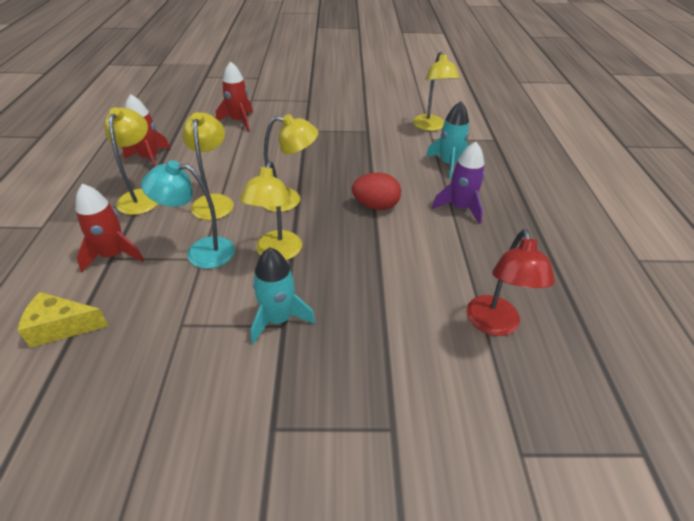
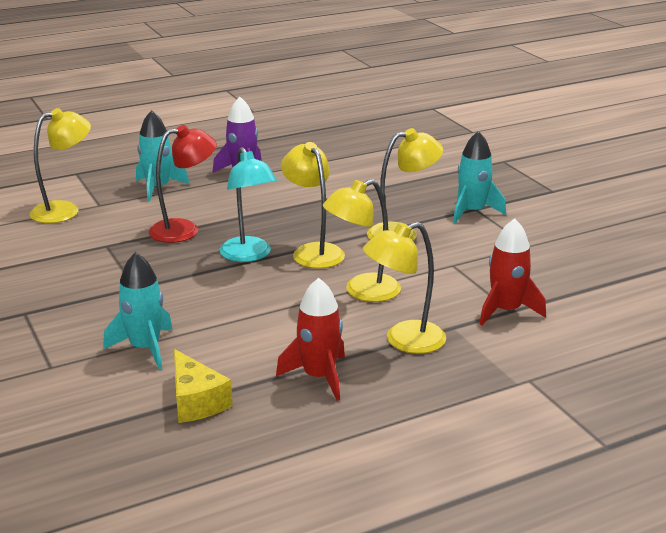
camera: 115 degrees left, 15 degrees down
(61, 327) = (602, 293): yellow cheese -> yellow cheese (196, 401)
(200, 252) = (445, 268): turquoise lamp -> turquoise lamp (249, 255)
(239, 121) = (145, 348): red rocket -> turquoise rocket
(375, 206) = (278, 208): red egg -> none
(494, 325) = (382, 146): red lamp -> red lamp (184, 230)

